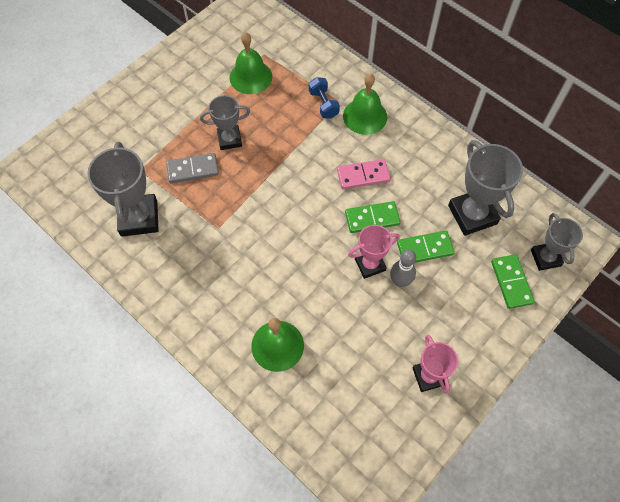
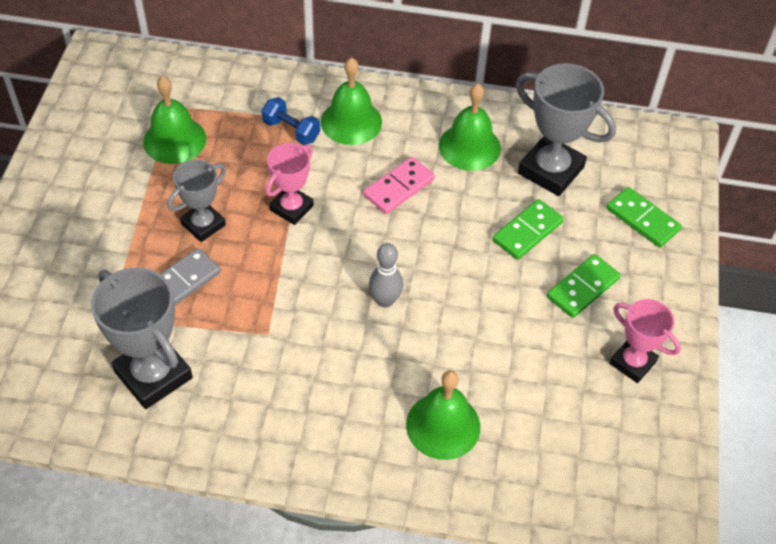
camera: 35 degrees left, 10 degrees down
(370, 264) = (480, 280): pink trophy -> pink trophy (292, 208)
(372, 218) = (445, 229): green domino -> green domino (583, 288)
(400, 281) = (527, 280): grey bowling pin -> grey bowling pin (385, 300)
(429, 171) = (469, 147): none -> green bell
(545, 258) = (657, 177): grey trophy -> none

